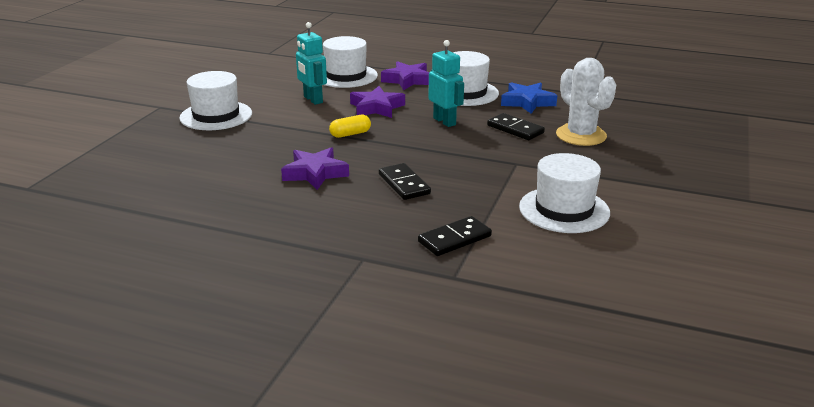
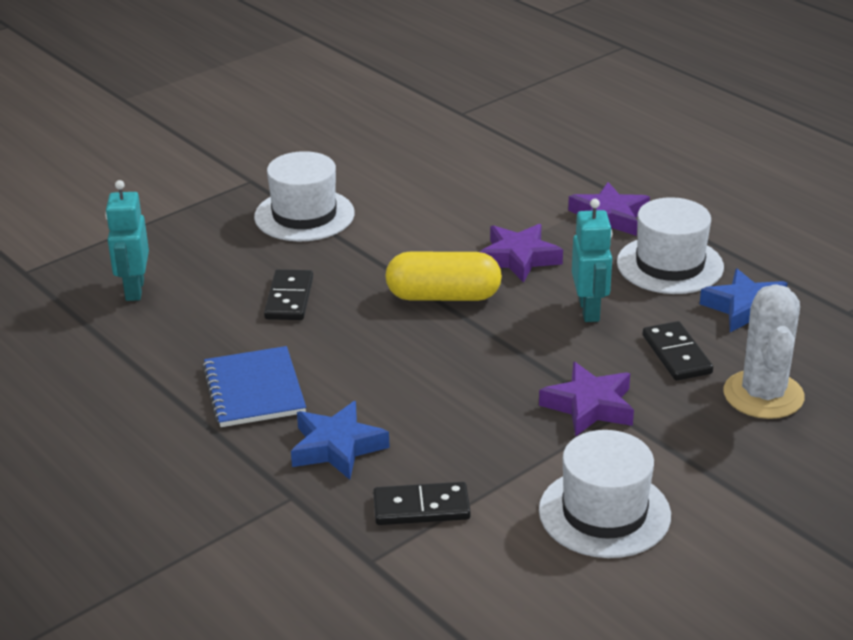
camera: 30 degrees right, 5 degrees up
(274, 209) = (254, 390): none -> blue notebook
(313, 100) = (446, 220): turquoise robot -> turquoise robot (134, 290)
(315, 173) = (345, 349): purple star -> purple star (589, 406)
(346, 76) = (528, 186): white hat -> none
(350, 134) = (443, 296): yellow capsule -> yellow capsule, size x1.82
(365, 223) = (337, 447): none -> blue star
(404, 184) = (437, 402): black domino -> black domino (289, 298)

